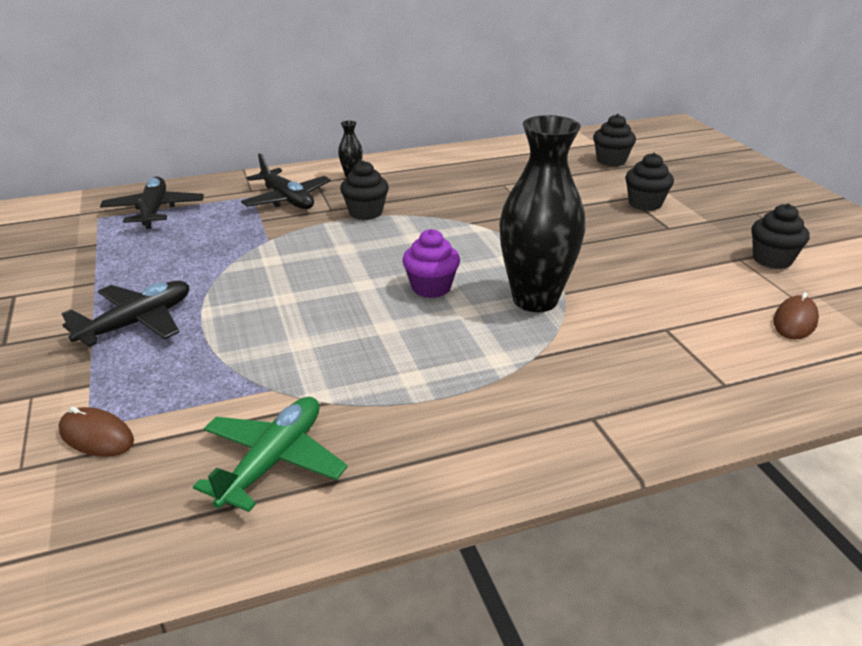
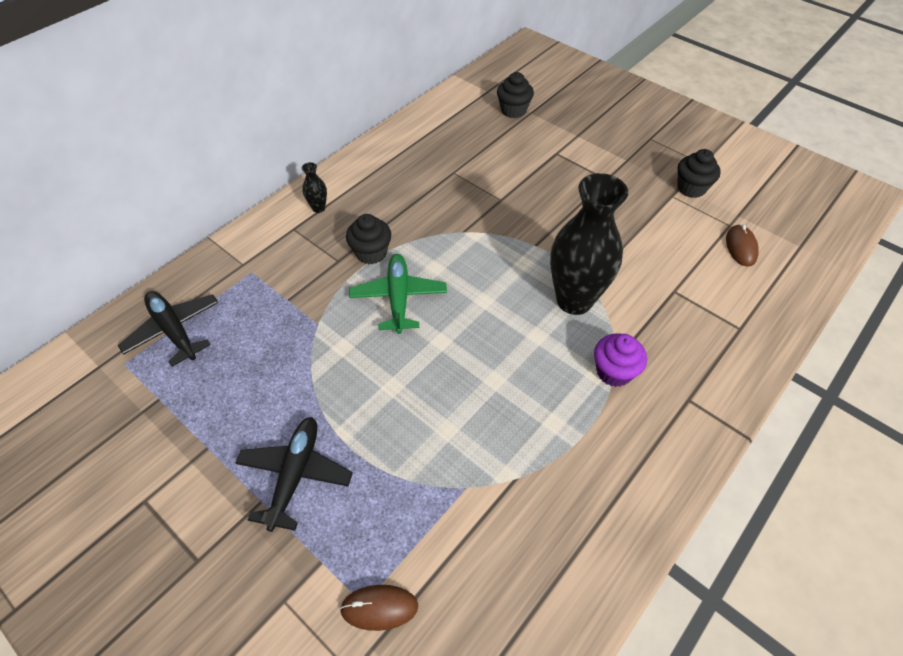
camera: 30 degrees left, 20 degrees up
(273, 461) = (527, 553): green plane -> green plane (398, 298)
(287, 199) = (287, 263): black plane -> none
(431, 287) = (493, 321): purple cupcake -> purple cupcake (614, 372)
(645, 203) = (572, 156): black cupcake -> none

